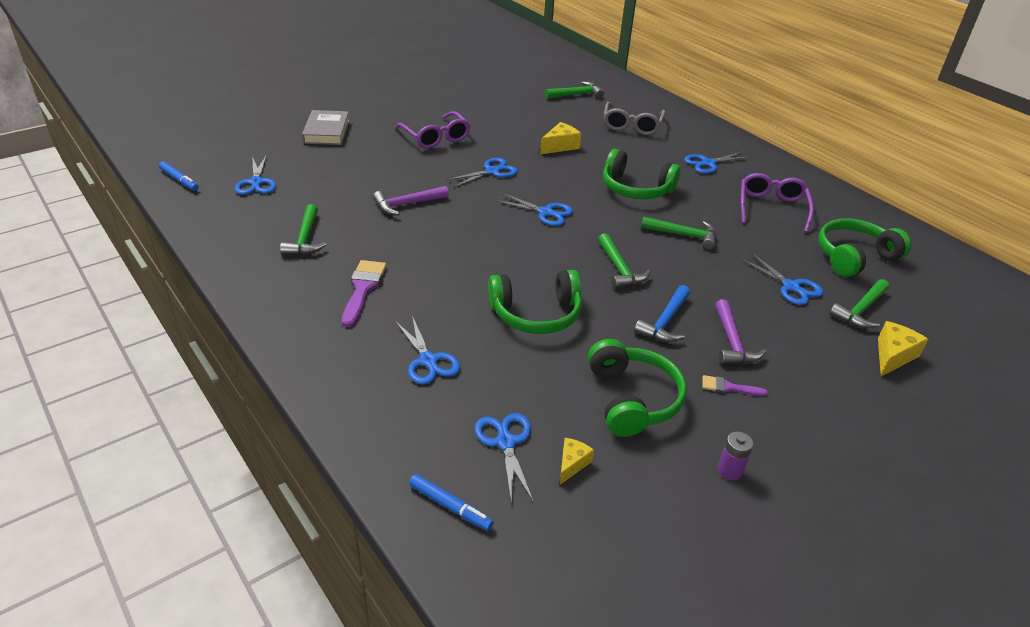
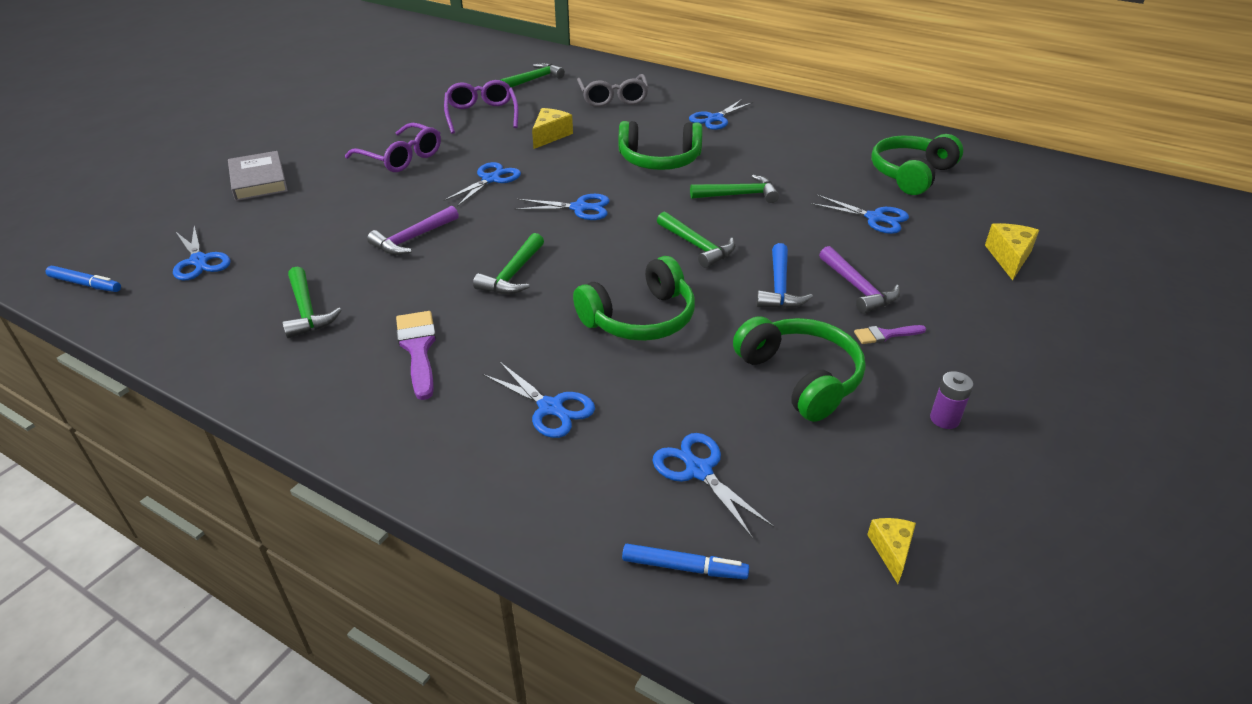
camera: 20 degrees left, 0 degrees up
(572, 464) = (785, 469): yellow cheese -> yellow cheese (891, 550)
(772, 208) = (805, 147): purple glasses -> purple glasses (482, 115)
(860, 310) = (952, 223): green hammer -> green hammer (513, 274)

